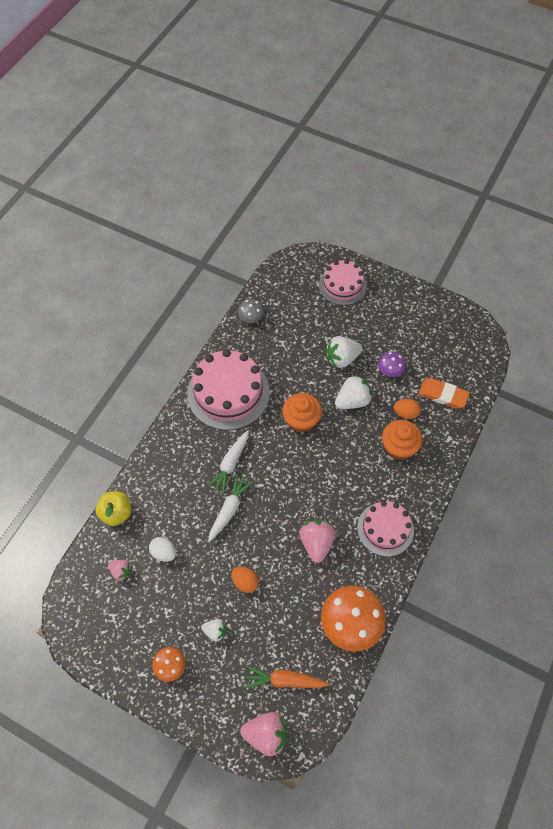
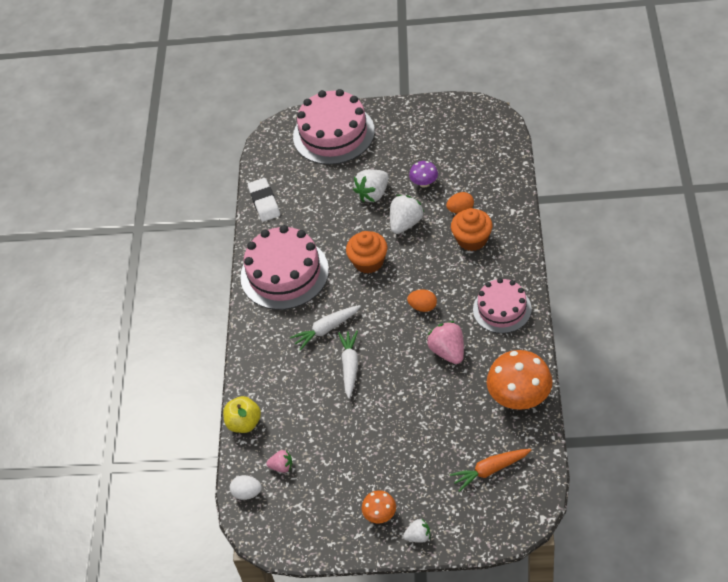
camera: 20 degrees left, 10 degrees down
(164, 553) = (312, 431): white egg -> white egg (247, 493)
(215, 631) = (402, 466): white strawberry -> white strawberry (418, 536)
(230, 464) = (326, 329): white carrot -> white carrot turned 60 degrees clockwise
(245, 582) = (403, 415): orange egg -> orange egg (423, 307)
(251, 319) = (264, 202): grey mushroom -> white eraser
(266, 734) = (501, 519): pink strawberry -> none
(342, 285) = (333, 134): pink cake -> pink cake, size x1.60
(443, 395) = (484, 179): orange eraser -> none

